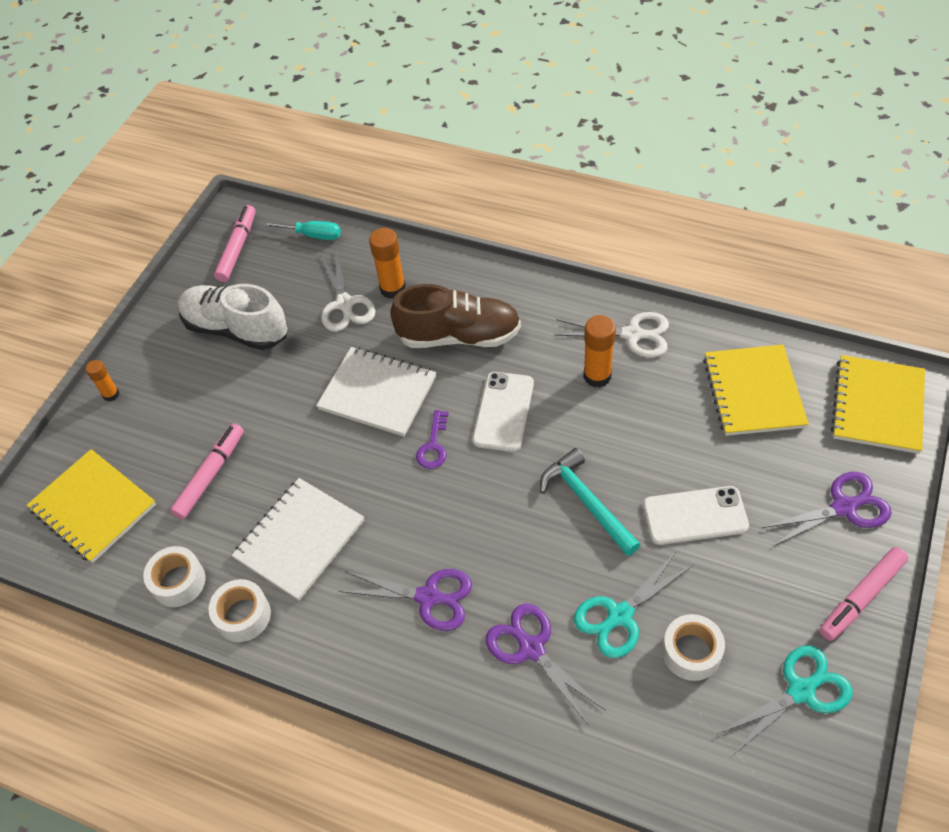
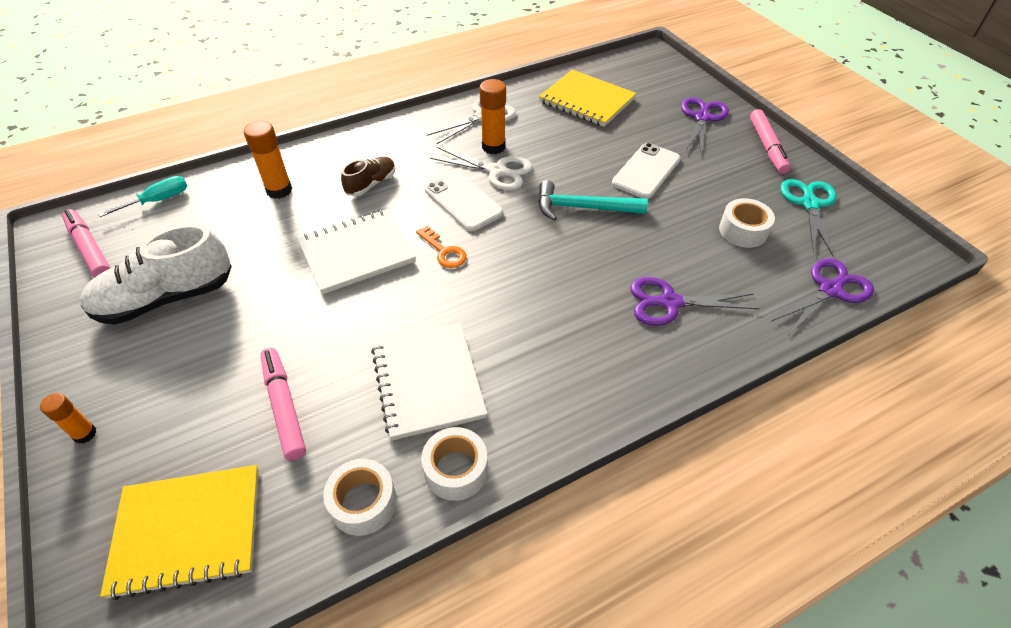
camera: 55 degrees left, 5 degrees down
(345, 304) = (251, 222): white scissors -> white scissors (498, 171)
(429, 597) = (571, 332): purple scissors -> purple scissors (830, 289)
(433, 445) = (444, 251): purple key -> orange key
(459, 336) = (371, 184): brown shoe -> brown shoe, size x0.53
(619, 616) = (686, 246): turquoise scissors -> none
(877, 406) = (649, 70): yellow notebook -> none

